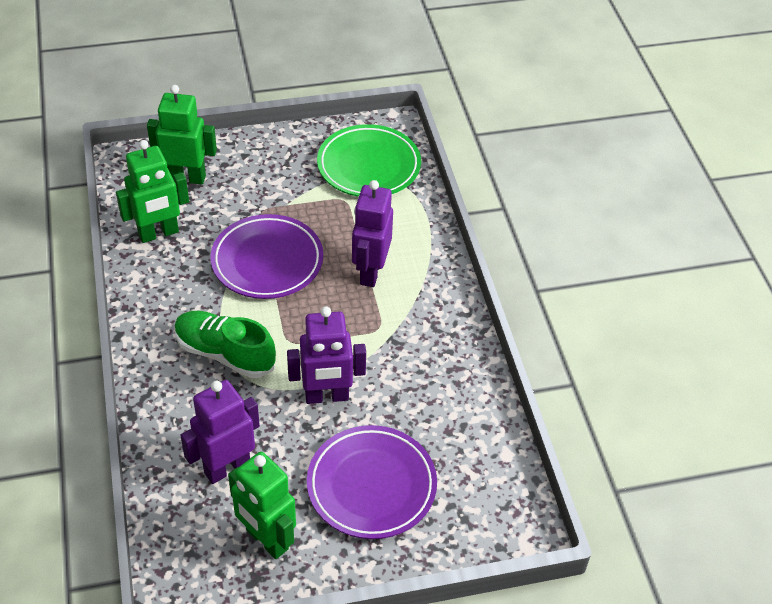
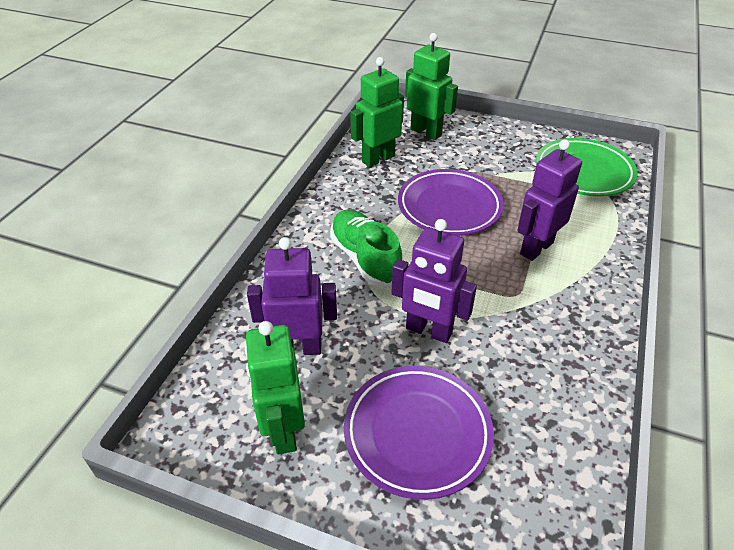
camera: 35 degrees right, 5 degrees down
(158, 233) = (378, 159): green robot -> green robot turned 135 degrees clockwise

